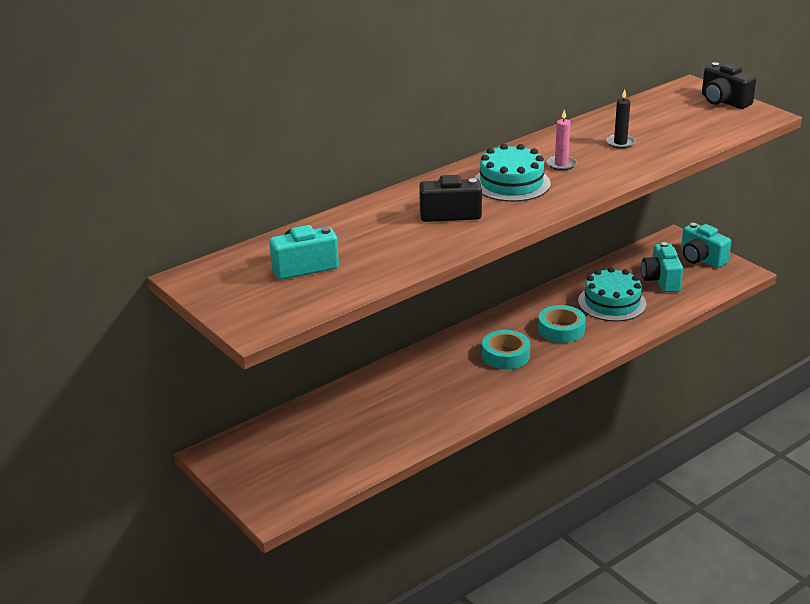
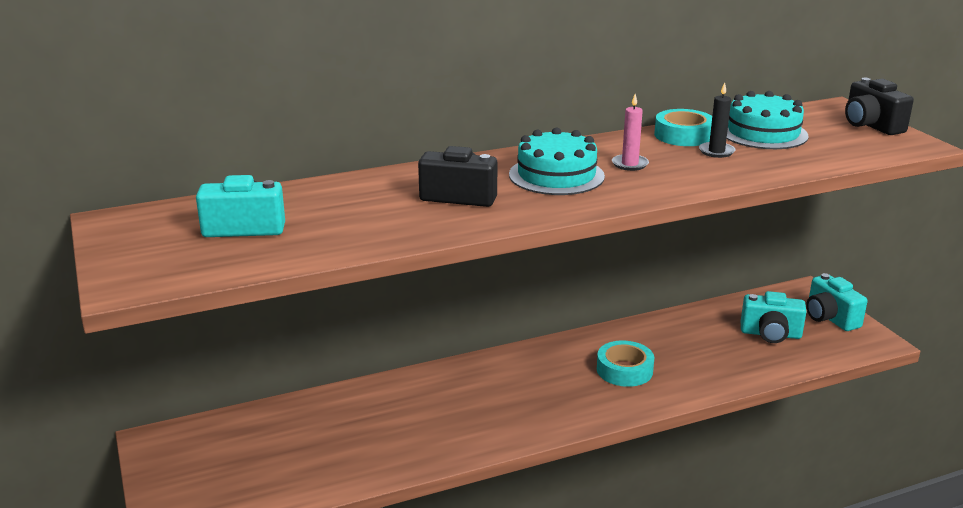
camera: 15 degrees right, 5 degrees down
(505, 355) = (544, 388): turquoise tape -> turquoise tape (683, 135)
(612, 302) = (699, 350): turquoise cake -> turquoise cake (763, 133)
(661, 280) = (770, 334): turquoise camera -> turquoise camera turned 90 degrees counterclockwise

